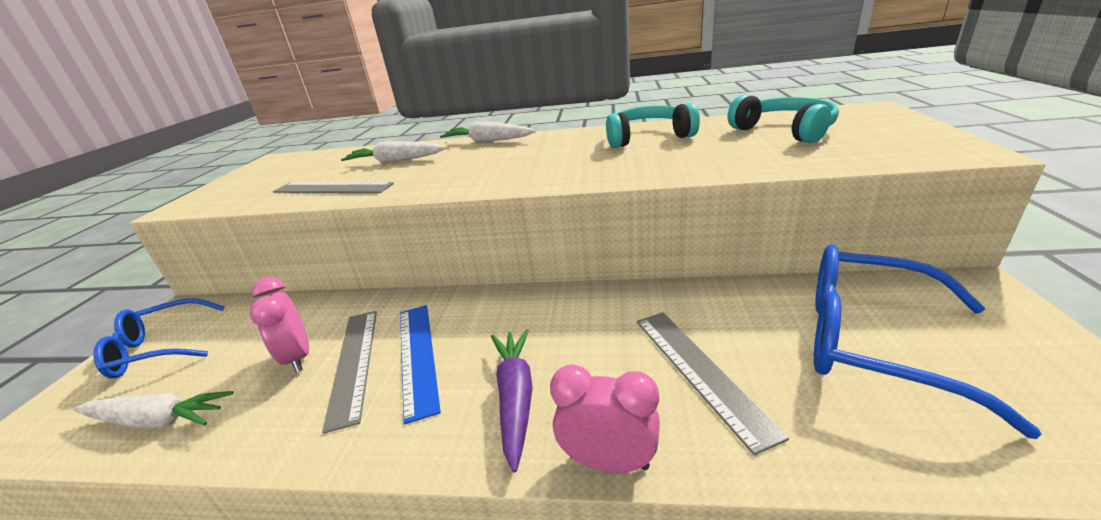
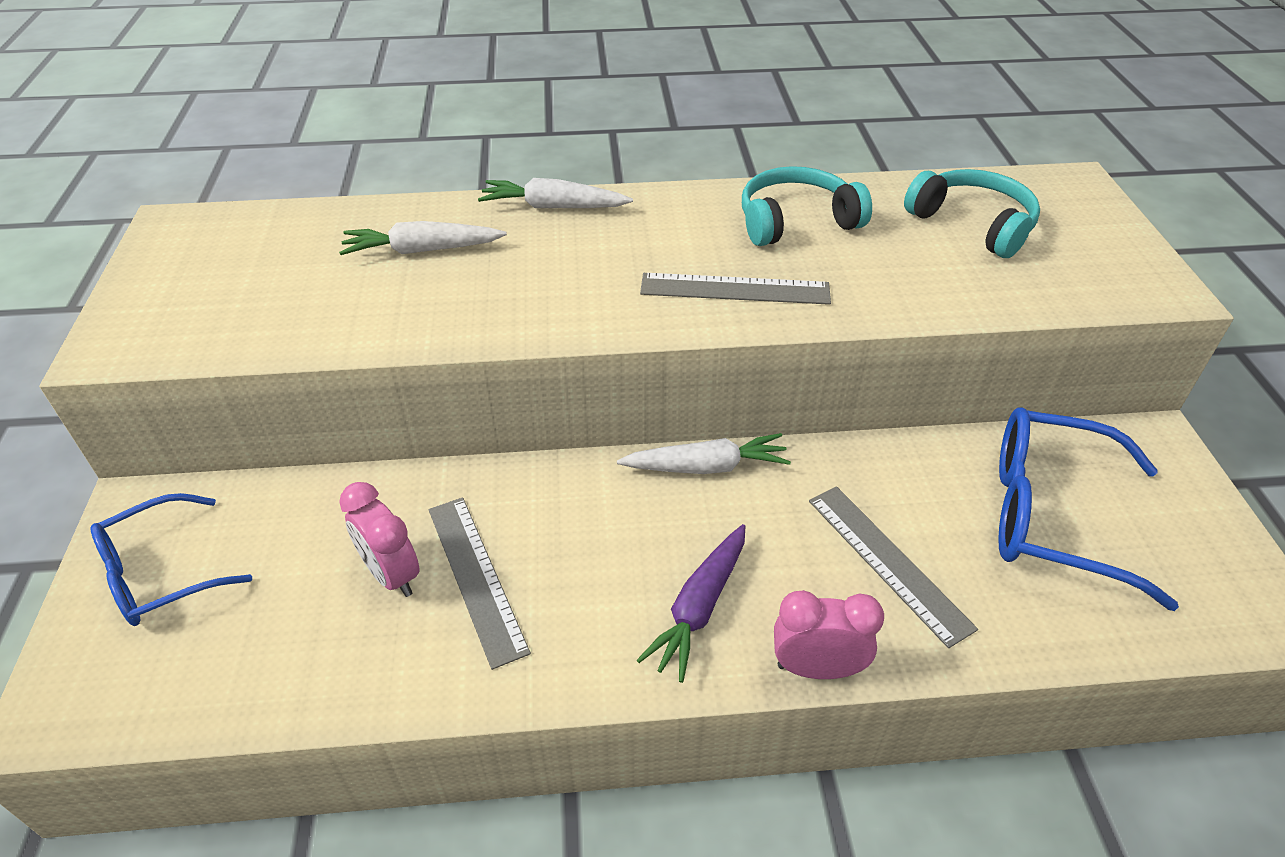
camera: 15 degrees left, 15 degrees up
(157, 420) = (253, 674): white carrot -> white carrot (706, 467)
(332, 188) = (357, 315): grey ruler -> grey ruler (735, 289)
(417, 356) = (555, 562): blue ruler -> none
(515, 397) = (699, 607): purple carrot -> purple carrot turned 135 degrees counterclockwise

